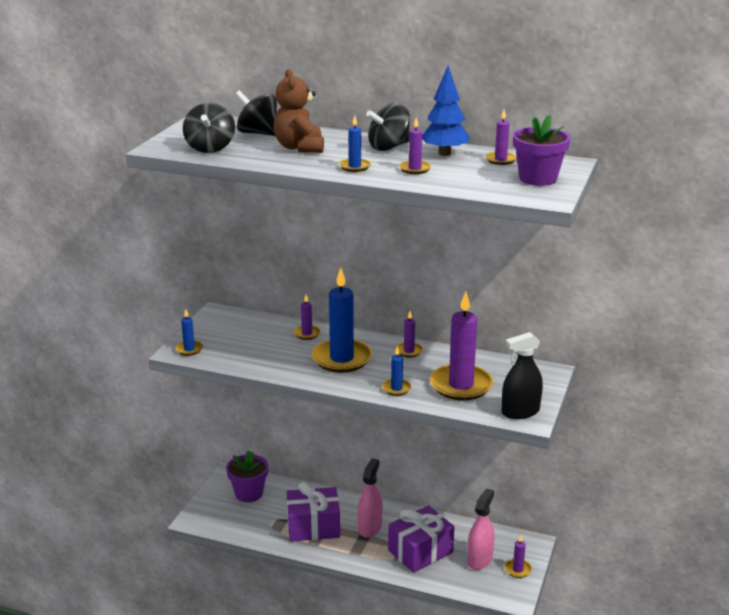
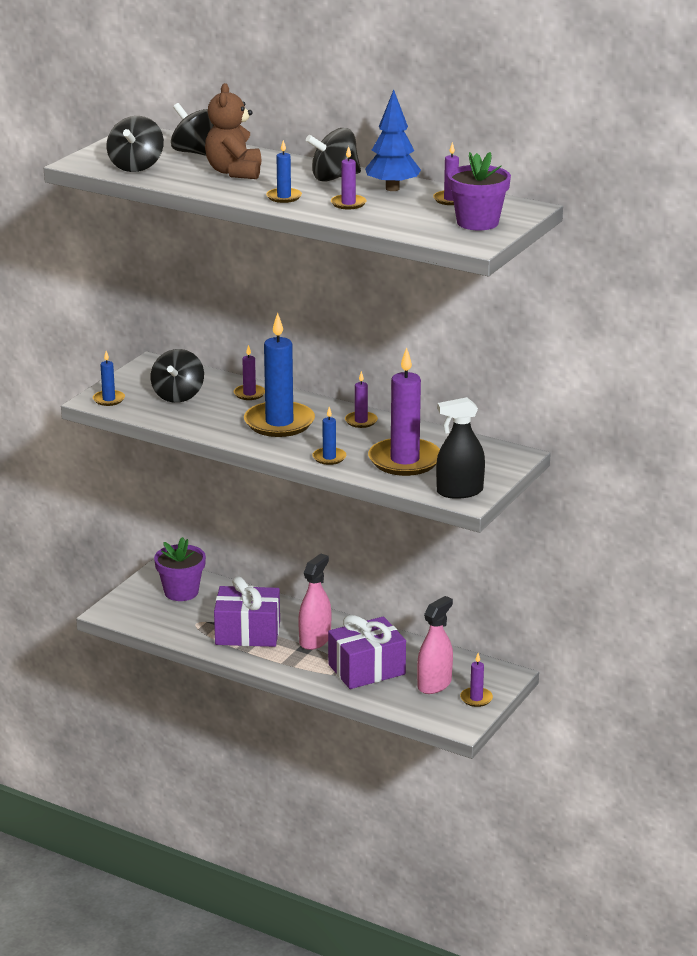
camera: 10 degrees right, 0 degrees up
(247, 340) = (178, 396): none -> black spinning top

